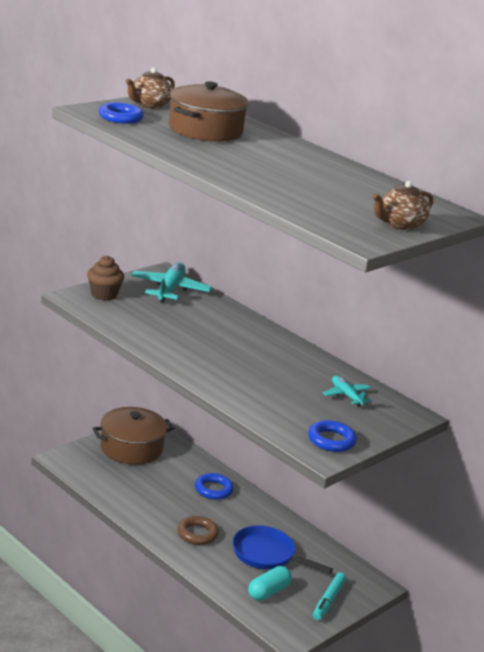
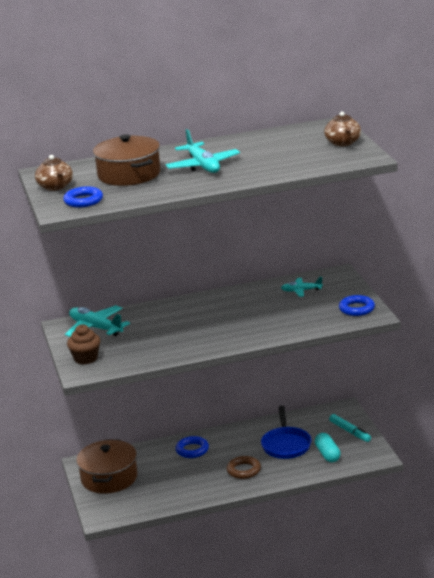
camera: 55 degrees left, 0 degrees up
(258, 159) = (203, 166): none -> turquoise plane
(267, 555) = (286, 445): blue pan -> blue pan turned 60 degrees counterclockwise

